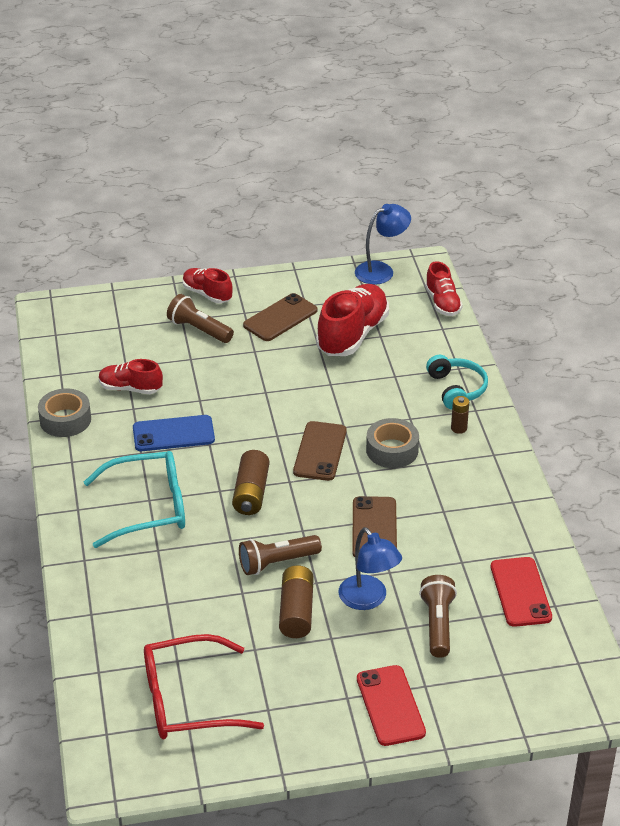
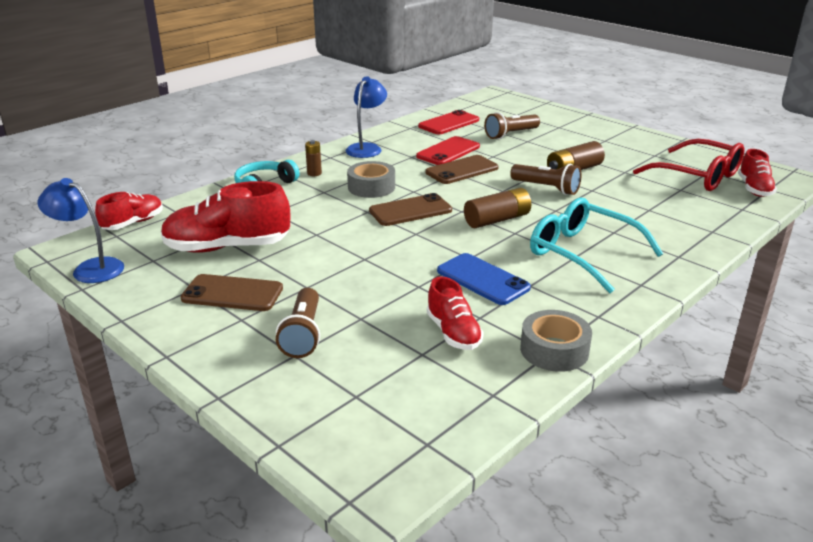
camera: 125 degrees left, 10 degrees down
(207, 294) = (224, 359): red shoe -> red shoe (754, 189)
(368, 599) = (526, 155): blue lamp -> blue lamp (367, 148)
(390, 706) = (588, 130): red phone -> red phone (448, 151)

